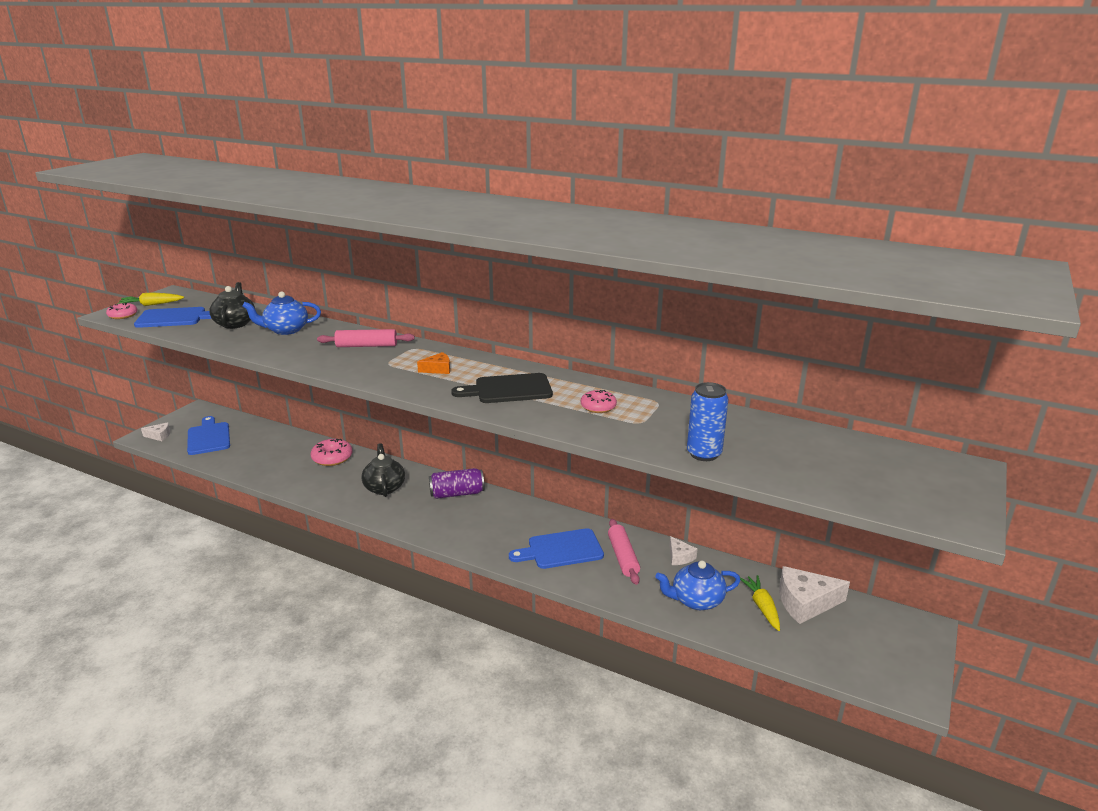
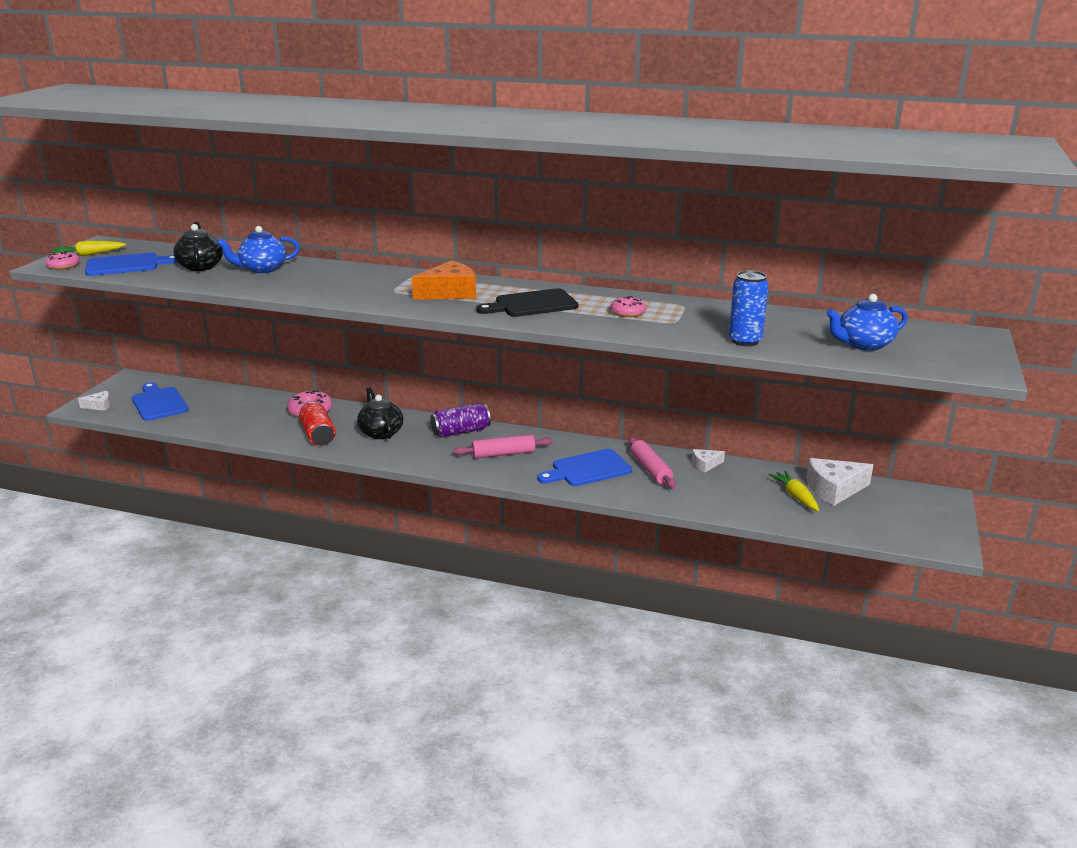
camera: 10 degrees left, 0 degrees up
(328, 485) = (318, 435): none -> red can
(366, 346) = (361, 277): pink rolling pin -> pink rolling pin (503, 454)
(438, 369) = (449, 292): orange cheese -> orange cheese, size x1.88
(679, 557) = (705, 464): white cheese -> white cheese turned 105 degrees clockwise
(696, 600) = (733, 497): blue teapot -> blue teapot (863, 345)

